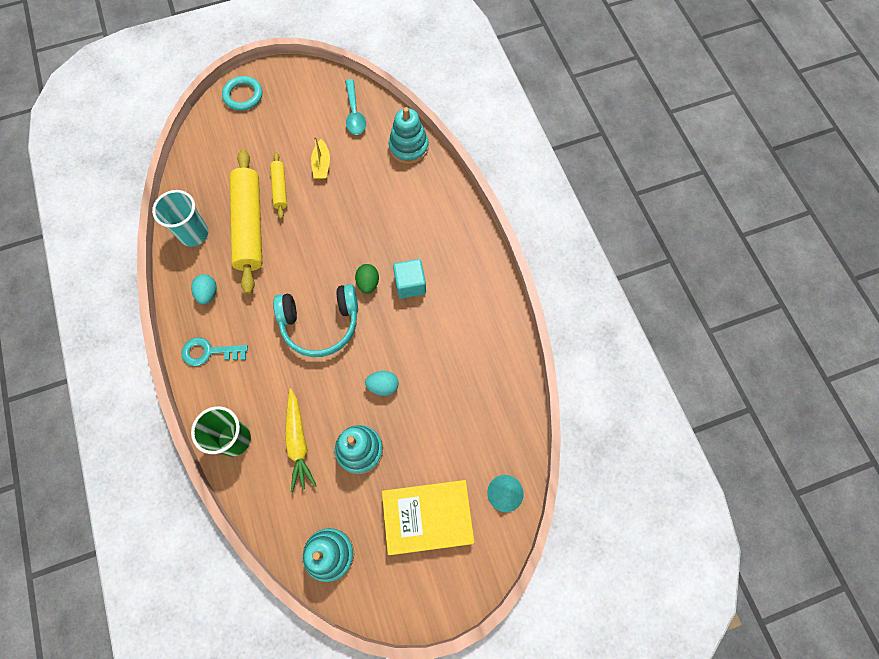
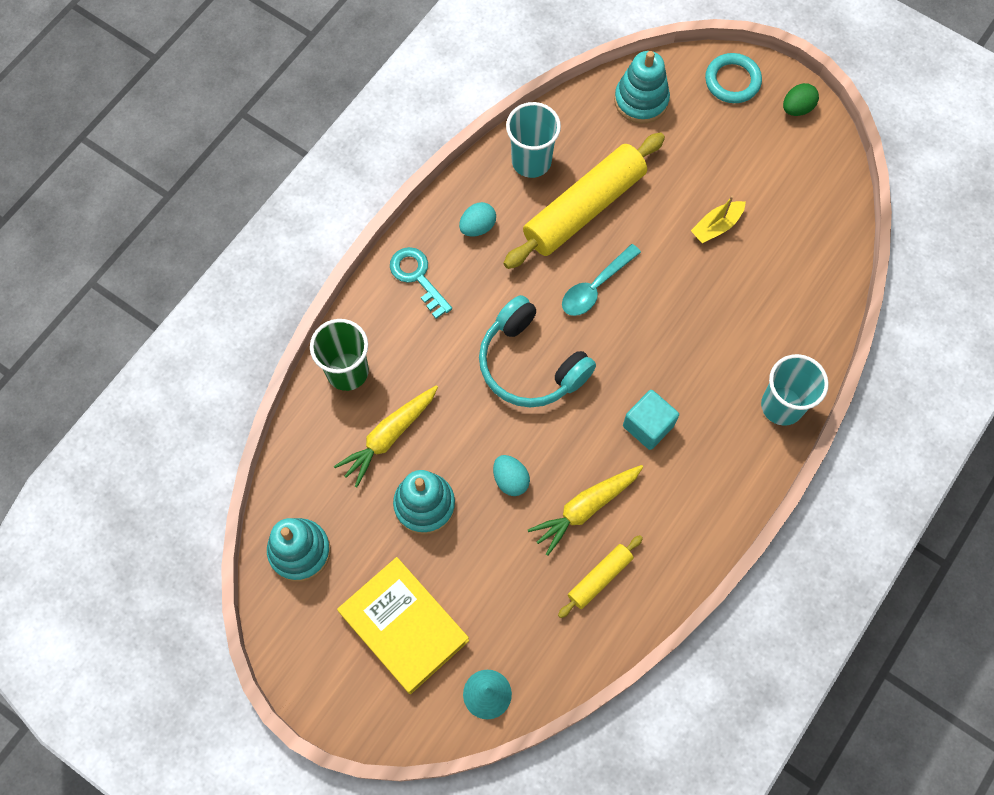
camera: 55 degrees right, 0 degrees up
(280, 188) = (652, 205): yellow rolling pin -> yellow rolling pin (599, 578)
(354, 113) = (811, 212): turquoise spoon -> turquoise spoon (595, 287)
(368, 283) = (614, 379): green egg -> green egg (797, 108)
(408, 147) = (818, 302): turquoise stacking toy -> turquoise stacking toy (641, 100)
(433, 354) = (585, 508): none -> yellow carrot
(453, 207) = (782, 406): none -> turquoise cup

